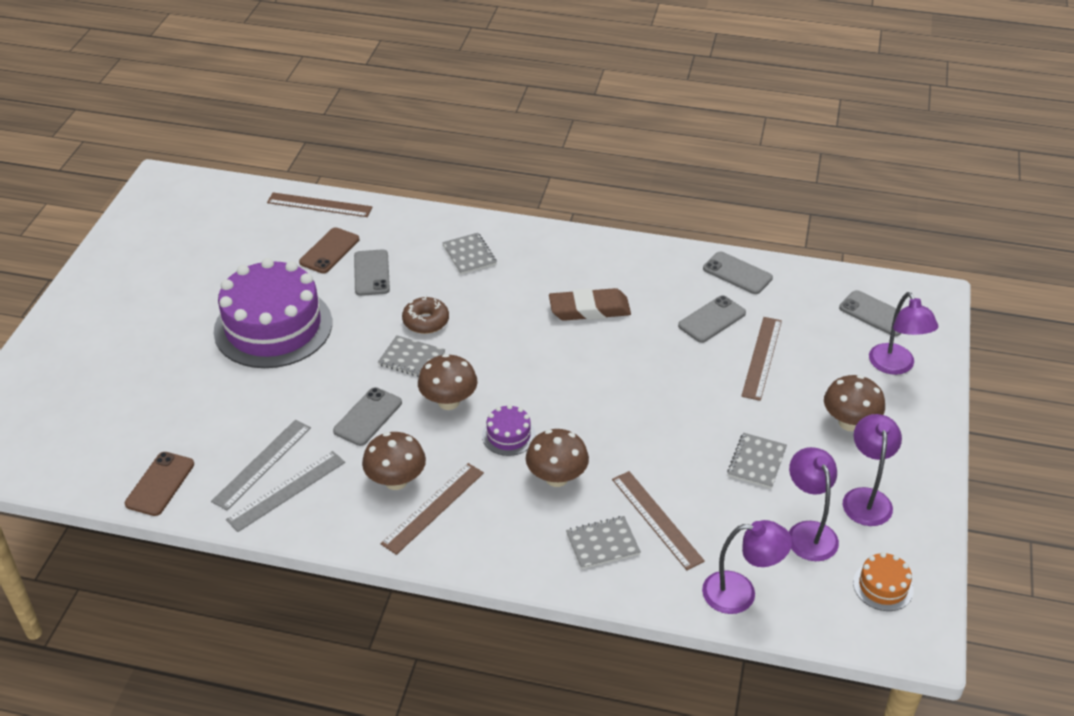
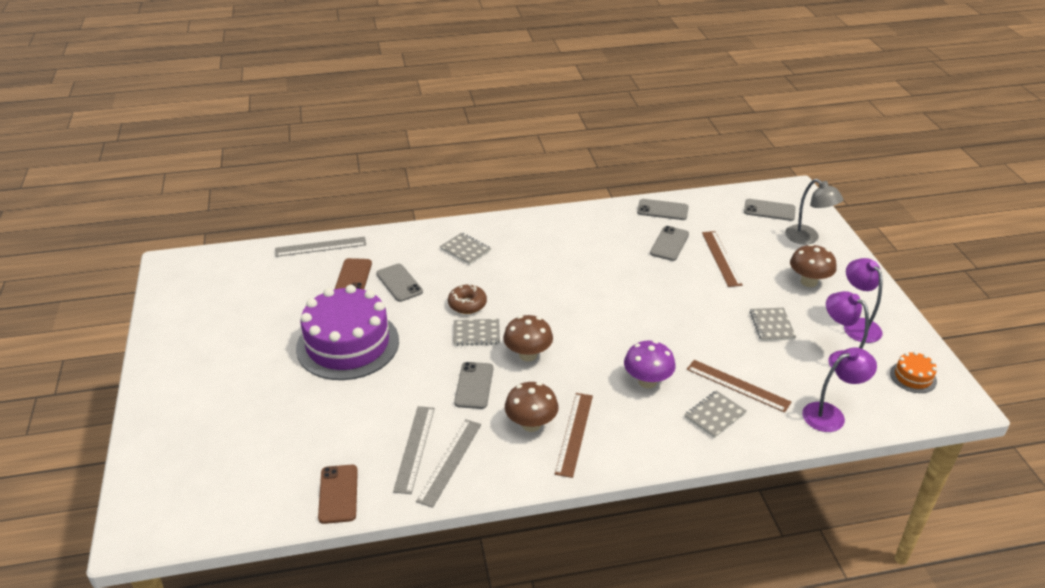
camera: 25 degrees left, 5 degrees down
(319, 205) = (321, 246): brown ruler -> grey ruler
(508, 435) = (590, 364): purple cake -> none
(556, 478) = (647, 381): brown mushroom -> purple mushroom
(589, 309) = (581, 261): brown eraser -> none
(895, 366) = (807, 238): purple lamp -> grey lamp

